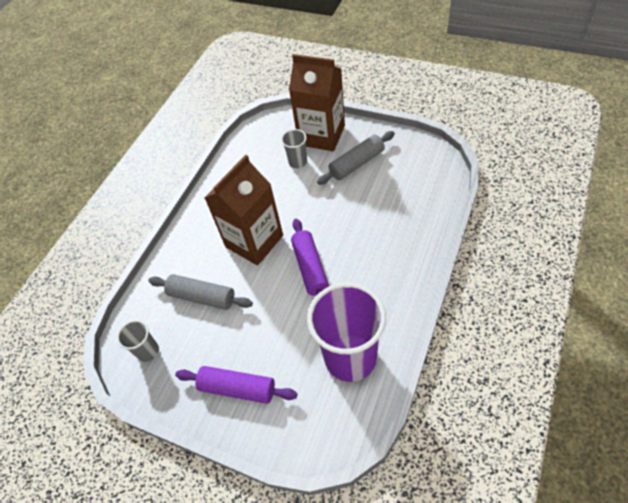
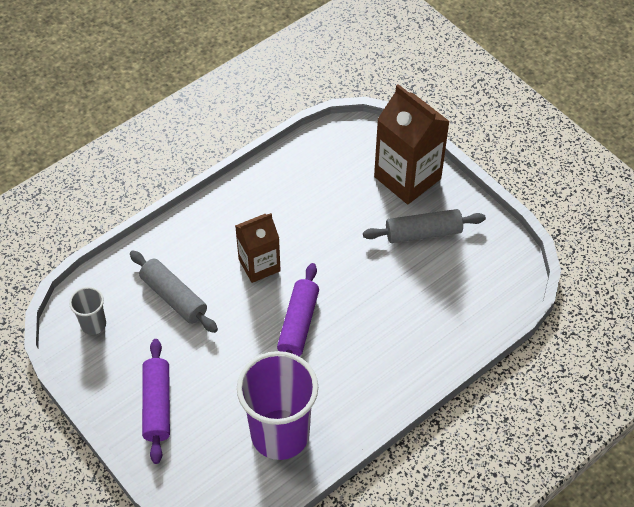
camera: 20 degrees right, 0 degrees up
(237, 388) = (157, 405): purple rolling pin -> purple rolling pin turned 45 degrees clockwise
(254, 241) = (259, 265): brown carton -> brown carton, size x0.63
(298, 162) = (360, 197): grey cup -> none

